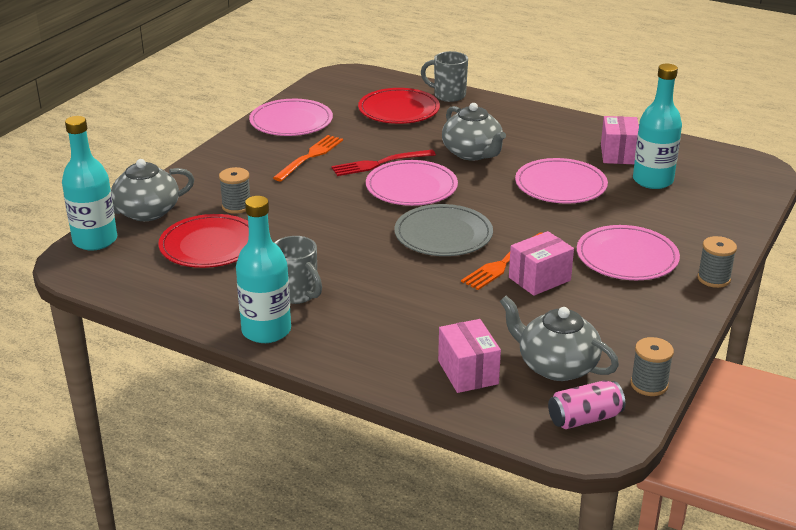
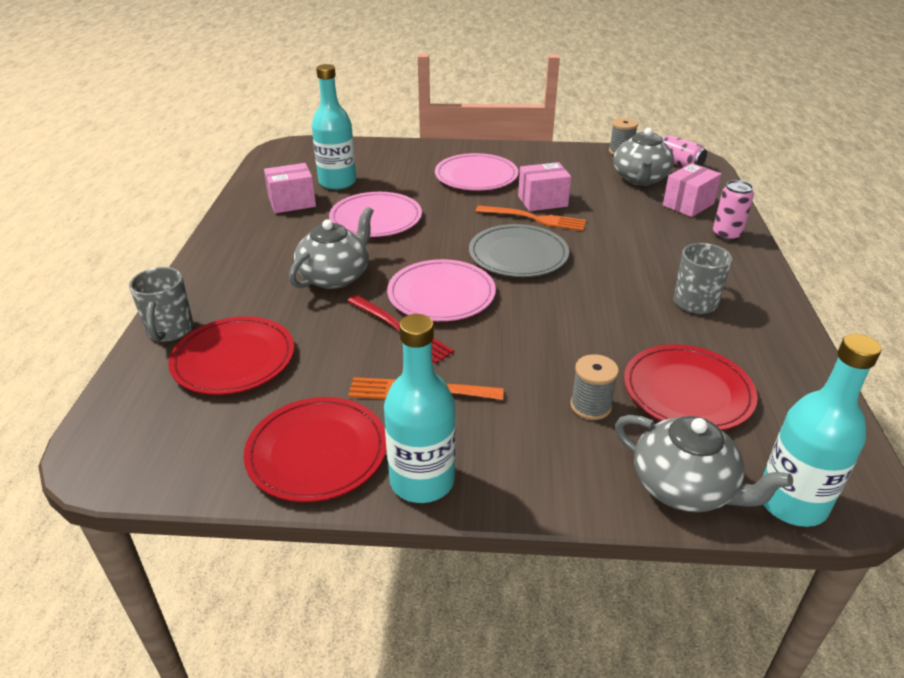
camera: 115 degrees left, 5 degrees up
(266, 331) = (763, 300): turquoise bottle -> turquoise bottle (422, 480)
(291, 121) = (317, 452): pink plate -> red plate
(385, 366) = (726, 235): none -> pink can
(539, 279) = (542, 201): pink box -> pink box turned 45 degrees counterclockwise
(713, 279) = (476, 147): grey spool -> none

